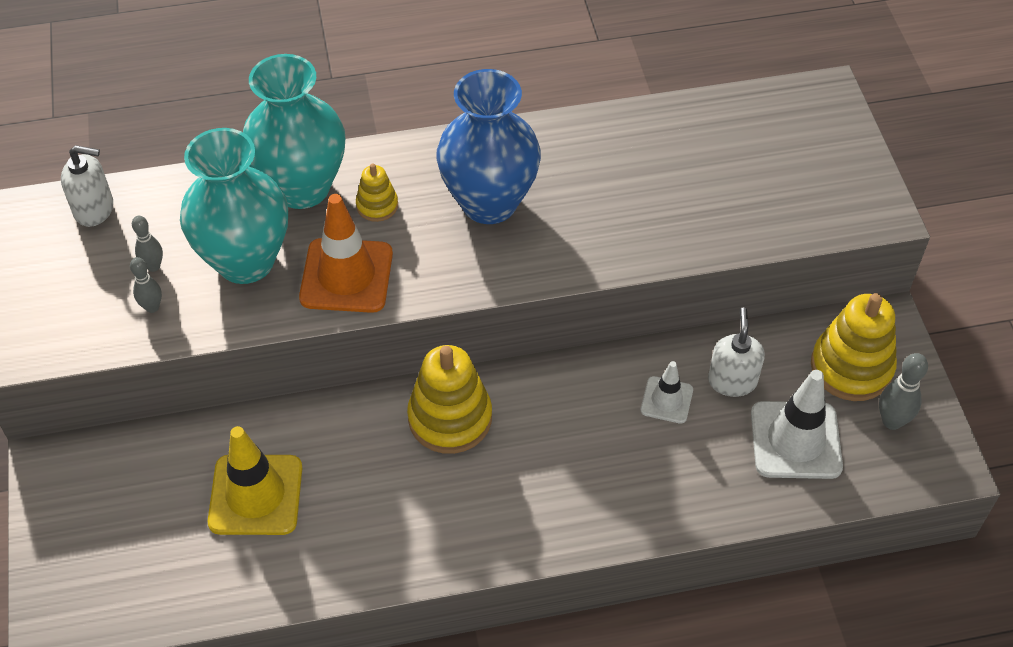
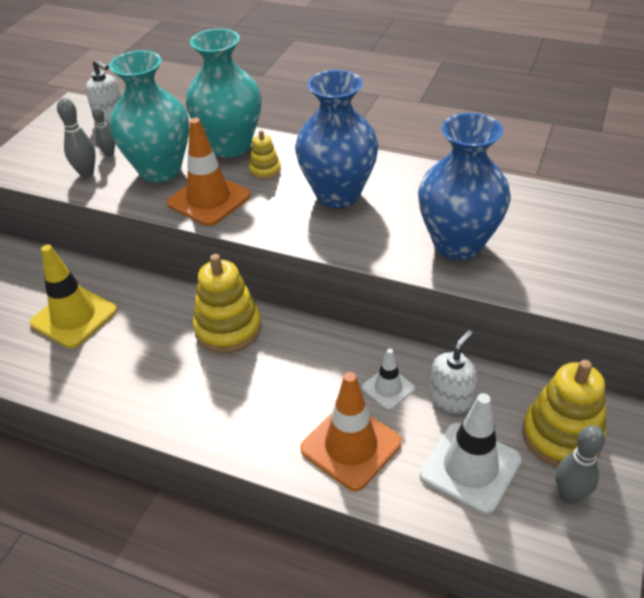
camera: 35 degrees right, 10 degrees down
(152, 307) = (86, 173): grey bowling pin -> grey bowling pin, size x1.51
(662, 211) = (457, 244): none -> blue vase
(677, 478) = (351, 446): none -> orange traffic cone

